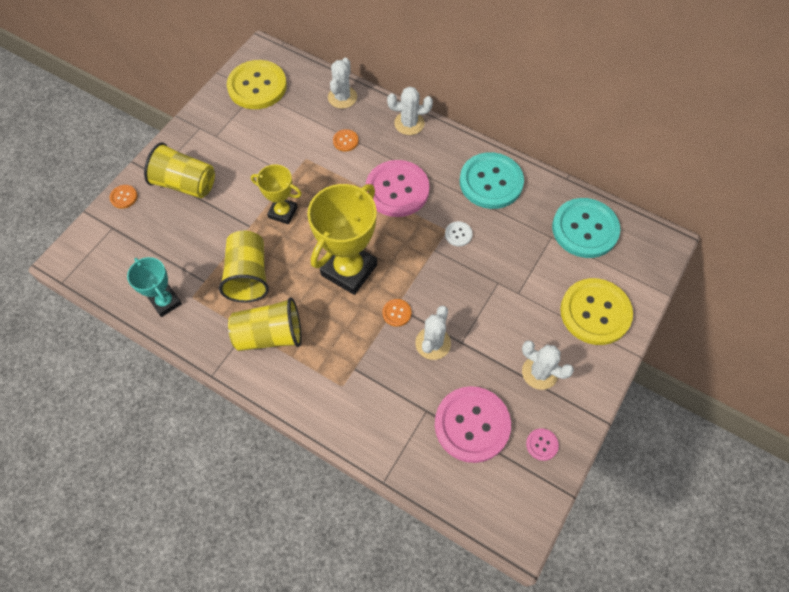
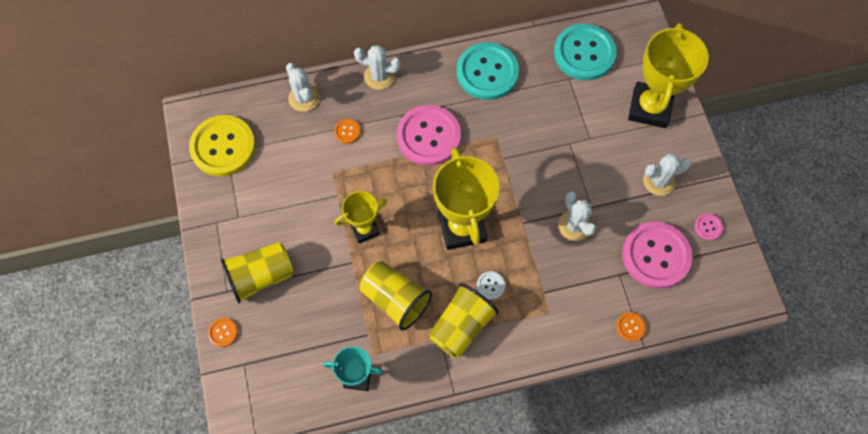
camera: 45 degrees left, 5 degrees up
(397, 313) = (528, 227): orange button -> orange button (630, 327)
(409, 123) = (379, 76): white cactus -> white cactus turned 60 degrees clockwise
(458, 234) = (507, 132): white button -> white button (490, 285)
(595, 312) = (649, 108): yellow button -> yellow trophy

